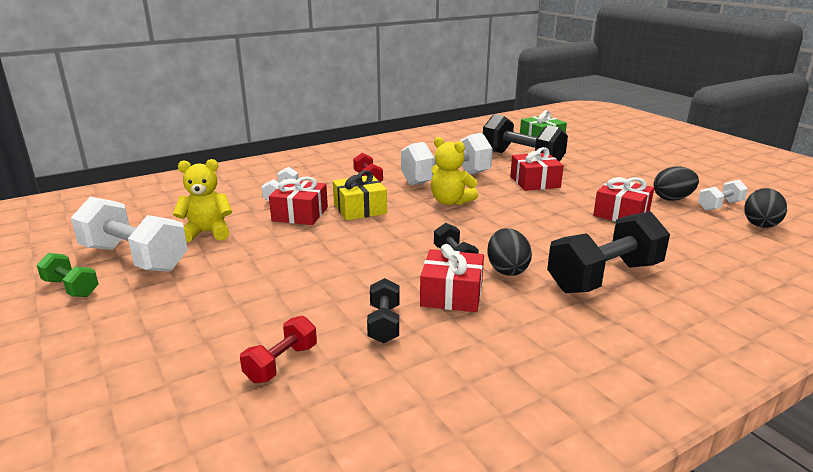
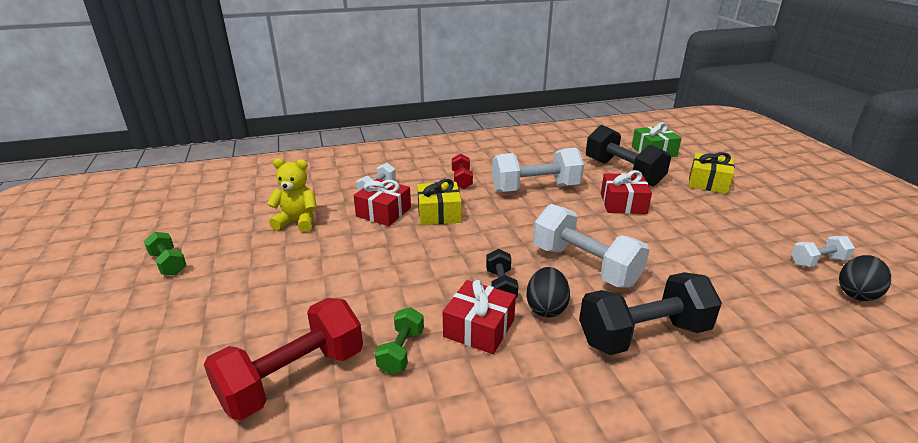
camera: 15 degrees right, 5 degrees up
(134, 258) = (229, 240): white dumbbell -> white dumbbell (585, 266)
(281, 363) = (293, 378): red dumbbell -> red dumbbell, size x1.95
(384, 324) = (401, 351): black dumbbell -> green dumbbell
(450, 202) = (527, 217): yellow teddy bear -> none
(601, 159) = (708, 182): none -> yellow gift
(621, 213) = (698, 256): red gift -> none
(672, 199) = (765, 245): black egg -> none

